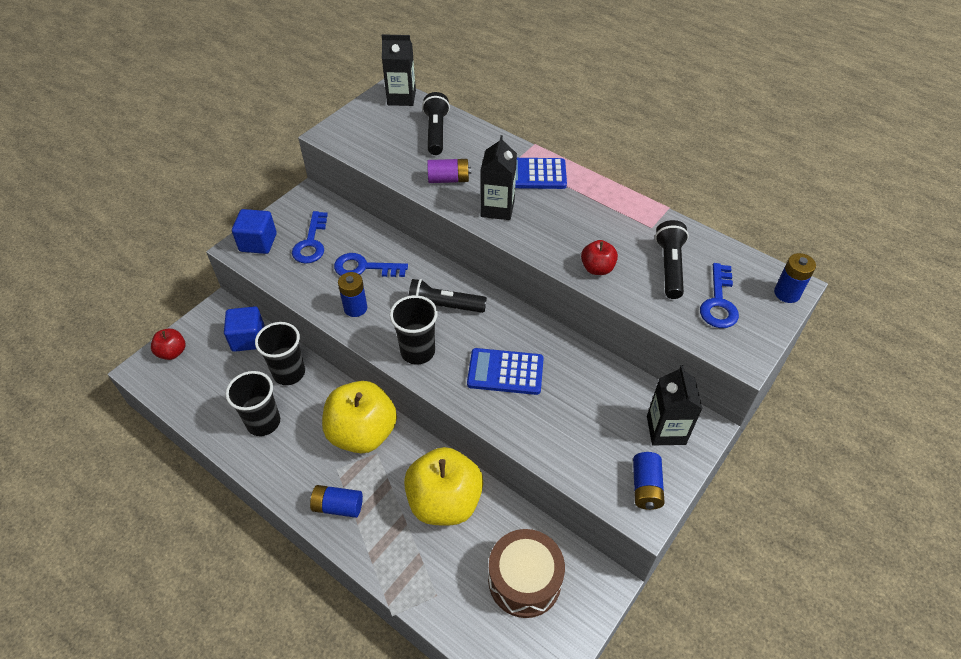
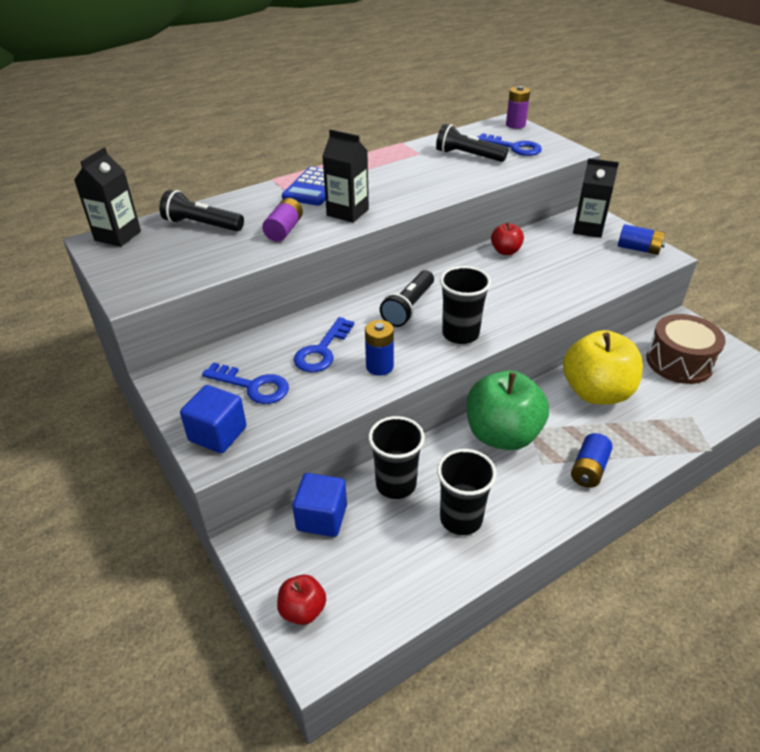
camera: 70 degrees left, 10 degrees down
(362, 433) = (502, 435): yellow apple -> green apple
(505, 372) = (505, 288): blue calculator -> none
(597, 268) = (454, 183): red apple -> red apple (505, 251)
(787, 293) = (515, 125): blue battery -> purple battery

